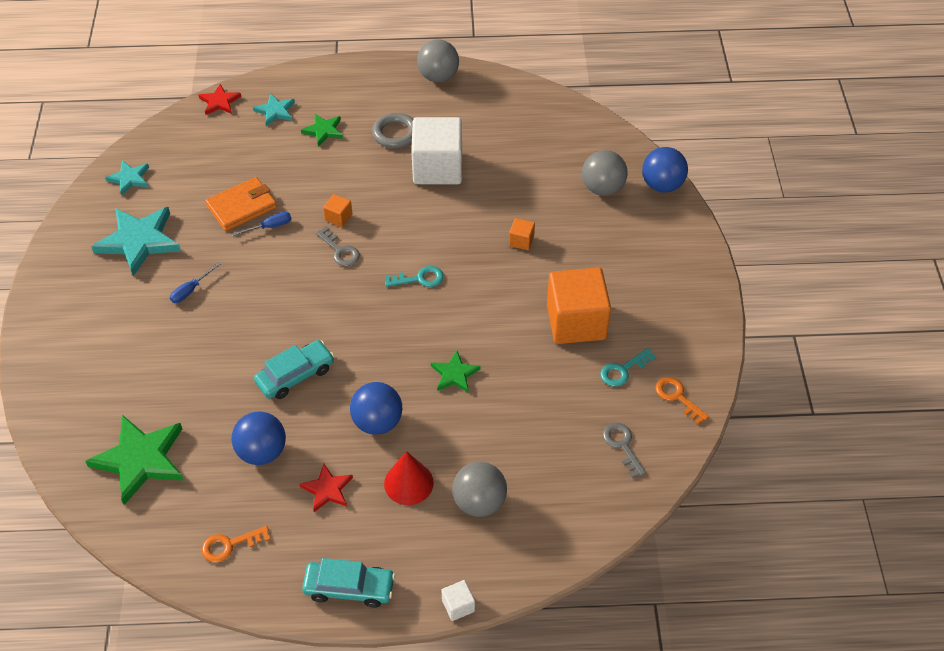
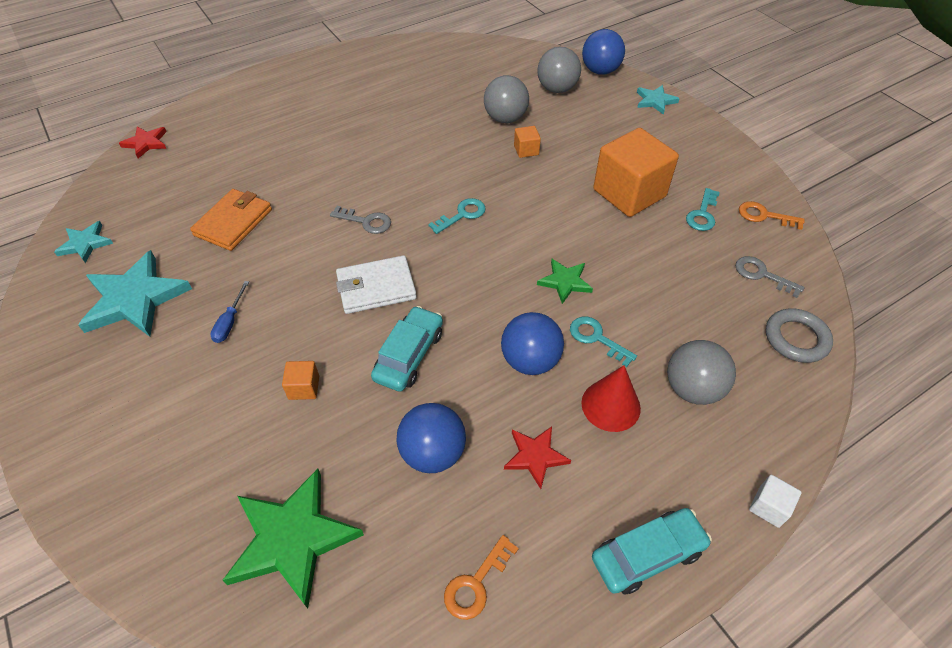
camera: 30 degrees left, 0 degrees up
(269, 227) = (277, 229): blue screwdriver -> none
(275, 111) = (211, 131): turquoise star -> turquoise star (655, 101)
(309, 311) = (376, 287): none -> white wallet
(323, 131) = (272, 131): green star -> none
(338, 217) = (342, 194): orange cube -> orange cube (304, 387)
(395, 134) = (344, 110): grey ring -> grey ring (796, 338)
(437, 168) = (404, 123): white cube -> none
(438, 77) = (349, 58): grey ball -> grey ball (505, 118)
(441, 430) = (596, 338): none -> turquoise key

